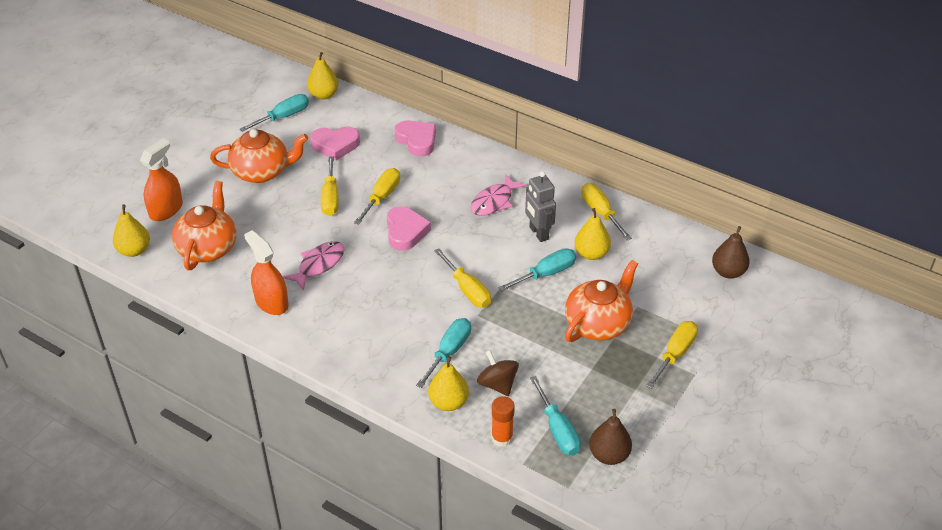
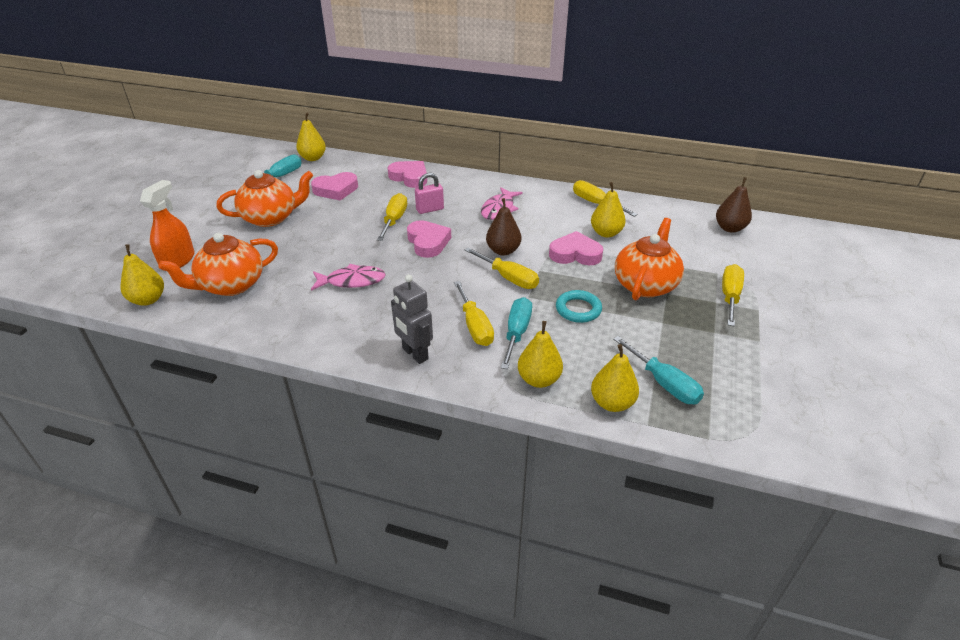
camera: 15 degrees left, 5 degrees down
(208, 248) = (231, 285): orange teapot -> orange teapot turned 120 degrees counterclockwise
(271, 302) = (313, 321): orange spray bottle -> none
(319, 265) = (352, 281): pink fish -> pink fish turned 60 degrees clockwise
(330, 198) = (345, 227): yellow screwdriver -> yellow screwdriver (475, 326)
(422, 189) = (430, 209): none -> pink padlock
(497, 384) = (580, 353): brown spinning top -> none
(502, 438) = (612, 403): orange glue stick -> yellow pear
(518, 338) = (578, 309): none -> turquoise ring
(538, 233) = (551, 225): grey robot -> grey robot (415, 354)
(546, 274) = (575, 254): turquoise screwdriver -> pink heart
(609, 455) = (729, 397): brown pear -> brown pear (503, 251)

